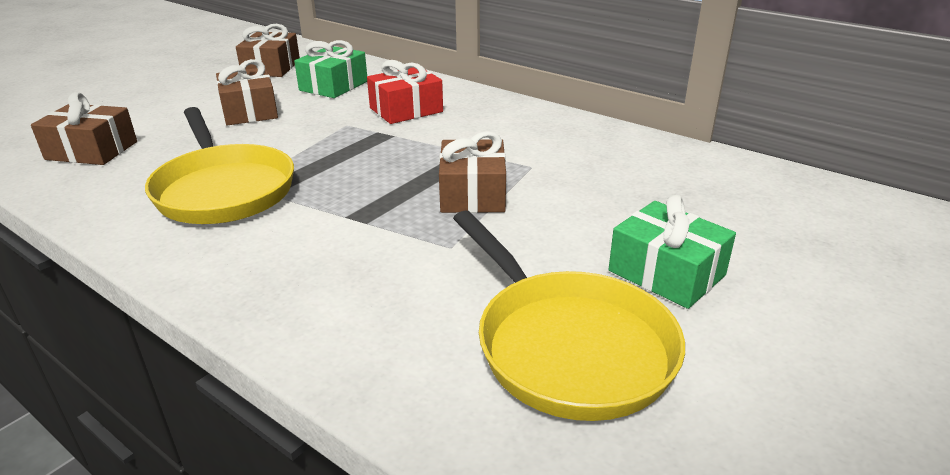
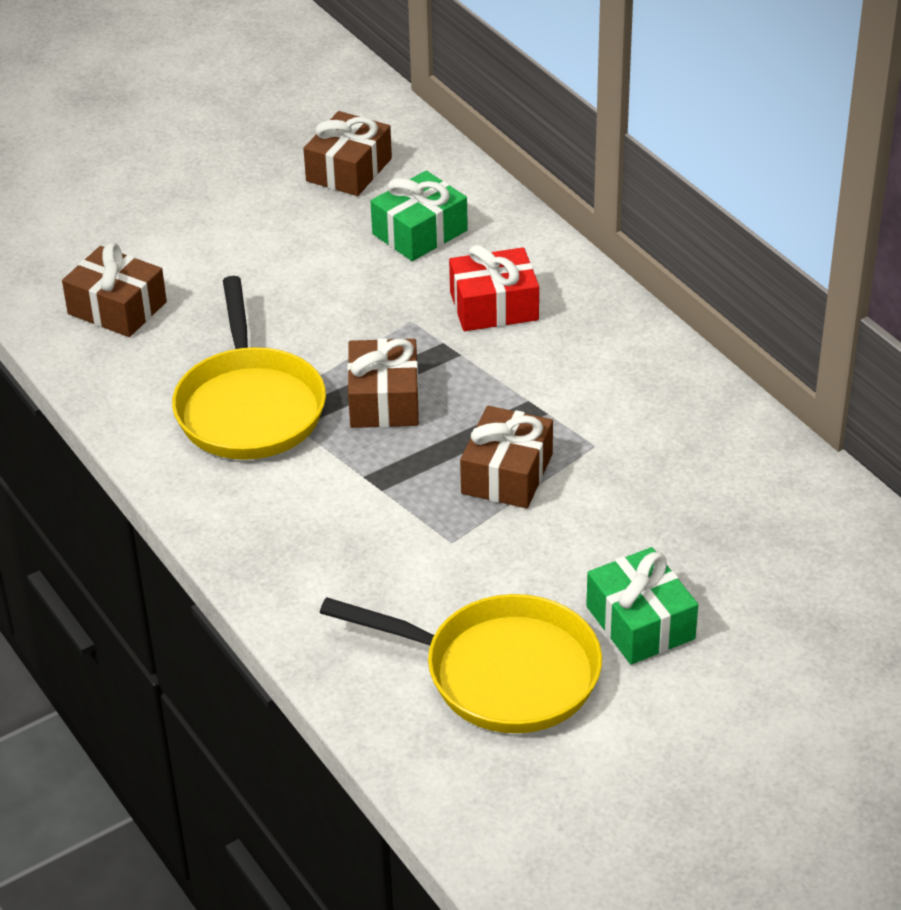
camera: 20 degrees right, 10 degrees up
(250, 111) = (302, 268): brown gift -> brown gift (384, 400)
(567, 346) = (501, 673): yellow pan -> yellow pan turned 60 degrees counterclockwise

